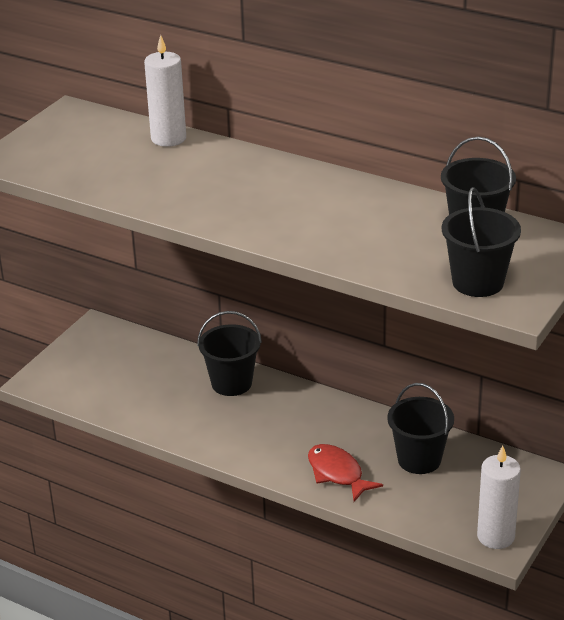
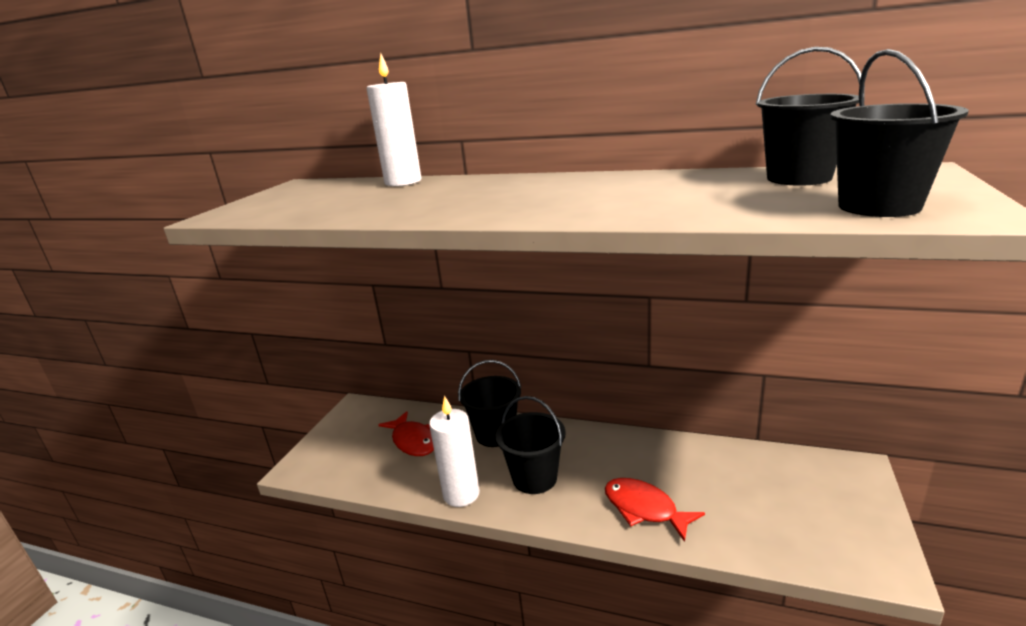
camera: 10 degrees left, 10 degrees down
(150, 375) = (413, 441): none -> red fish
(419, 459) = (719, 476): black bucket -> black bucket (534, 478)
(495, 536) = (870, 553): white candle -> white candle (461, 494)

